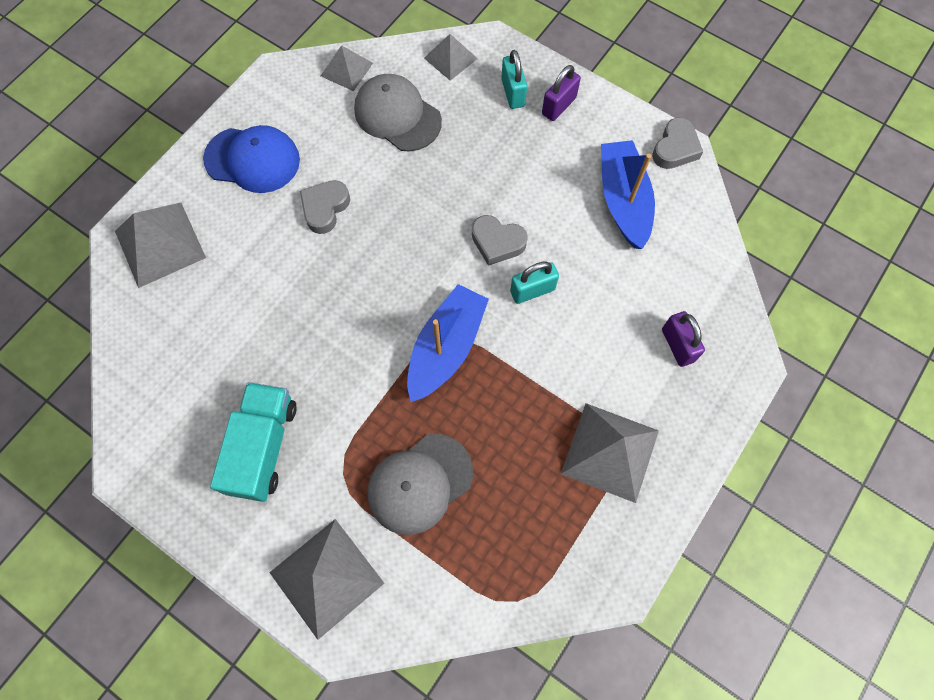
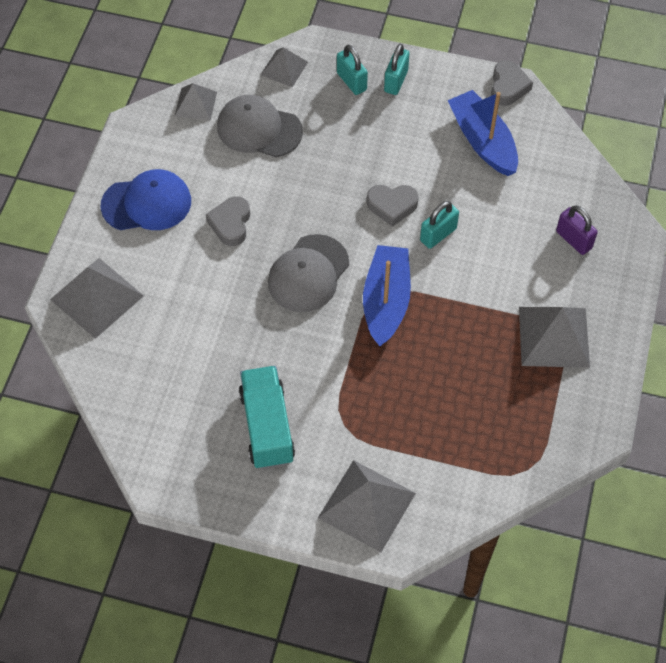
camera: 20 degrees left, 10 degrees down
(420, 483) = (411, 410): grey cap -> grey cap (308, 274)
(559, 106) = (396, 81): purple padlock -> turquoise padlock

